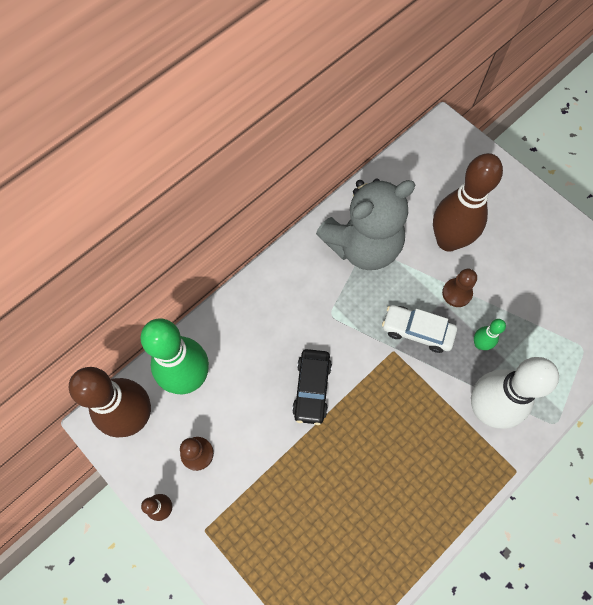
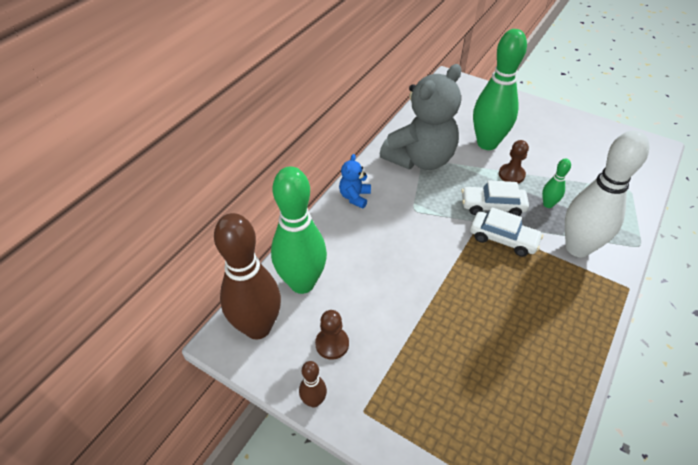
camera: 15 degrees left, 20 degrees down
(273, 282) = (354, 197): none -> blue teddy bear
(312, 388) = (421, 266): black car -> none
(411, 377) = (503, 239): none -> white car
(448, 241) = (487, 143): brown bowling pin -> green bowling pin

